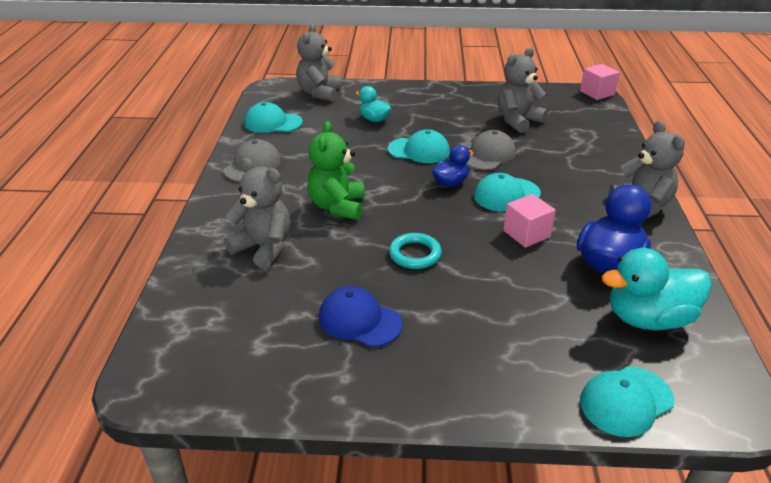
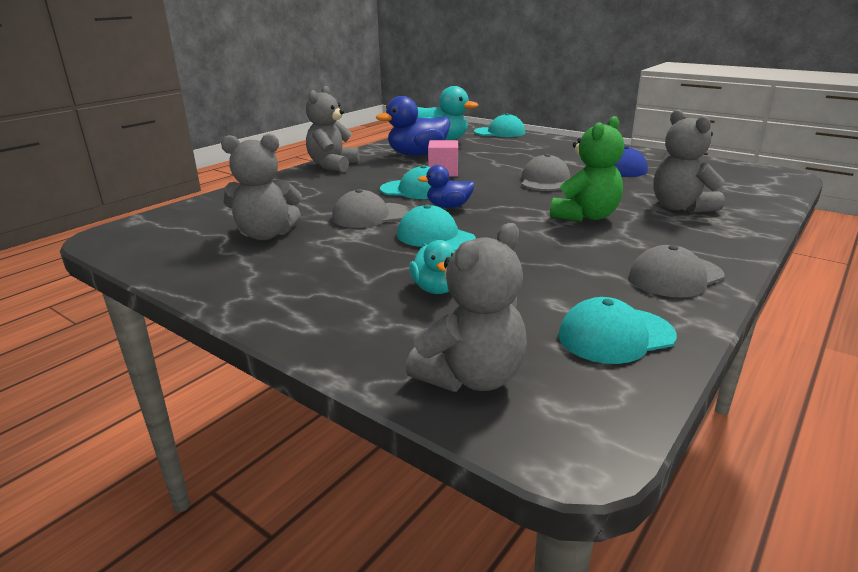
camera: 145 degrees left, 10 degrees down
(273, 123) = (615, 335): turquoise cap -> turquoise cap turned 120 degrees clockwise
(415, 254) = (544, 180): turquoise ring -> grey cap
(597, 93) = (101, 236): pink cube -> none

